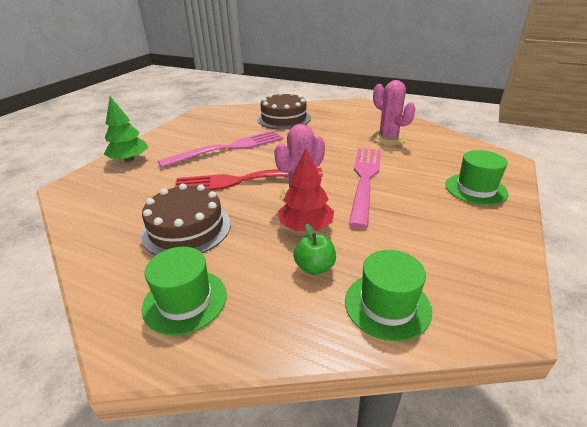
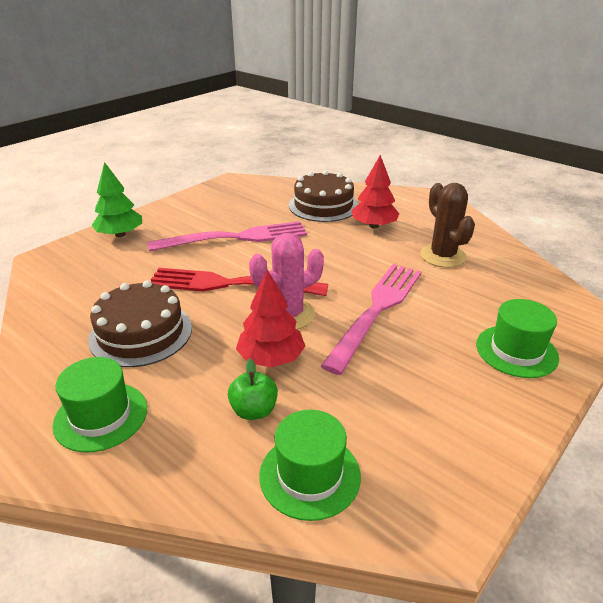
camera: 15 degrees right, 0 degrees up
(328, 126) = (374, 226): none -> red tree
(388, 138) = (442, 256): pink cactus -> brown cactus

